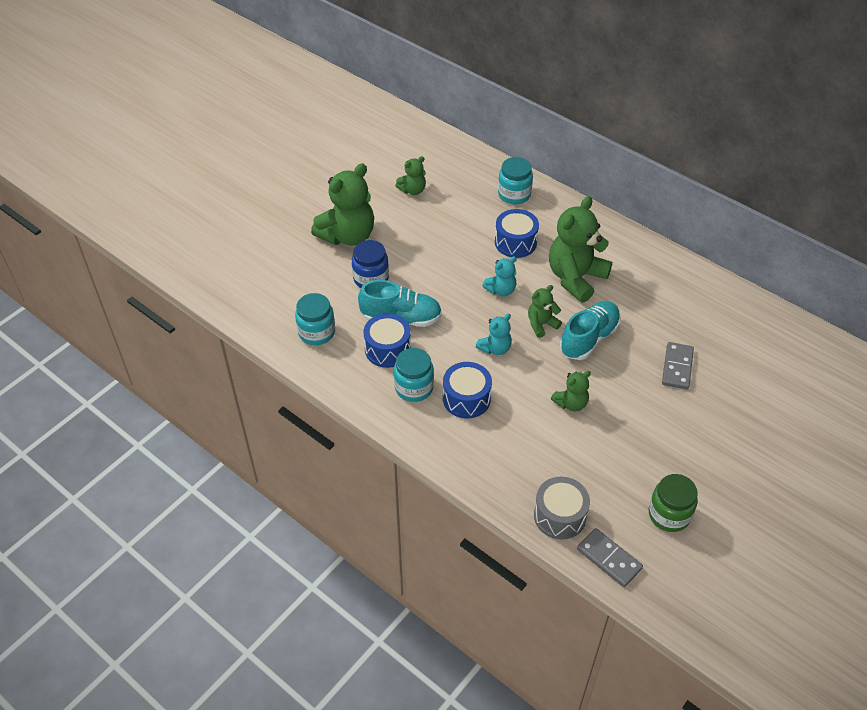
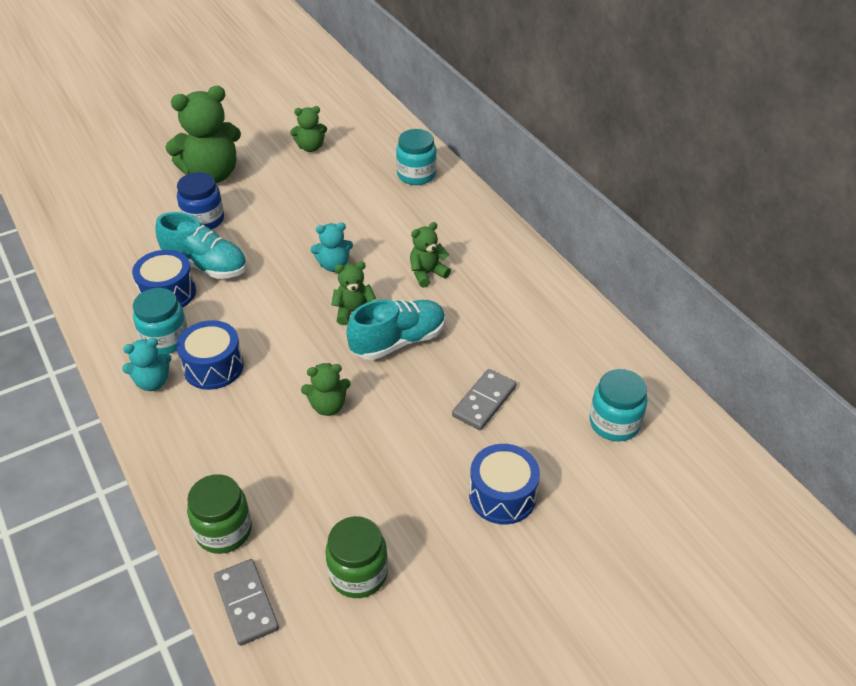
camera: 20 degrees right, 5 degrees down
(316, 332) = (108, 258): turquoise jar -> turquoise jar (614, 423)
(495, 348) = (284, 323): turquoise teddy bear -> turquoise teddy bear (152, 382)
(515, 242) = (384, 222): blue drum -> blue drum (502, 495)
(559, 516) = (224, 531): grey drum -> green jar
(575, 278) = (427, 274): green teddy bear -> green teddy bear, size x0.51

